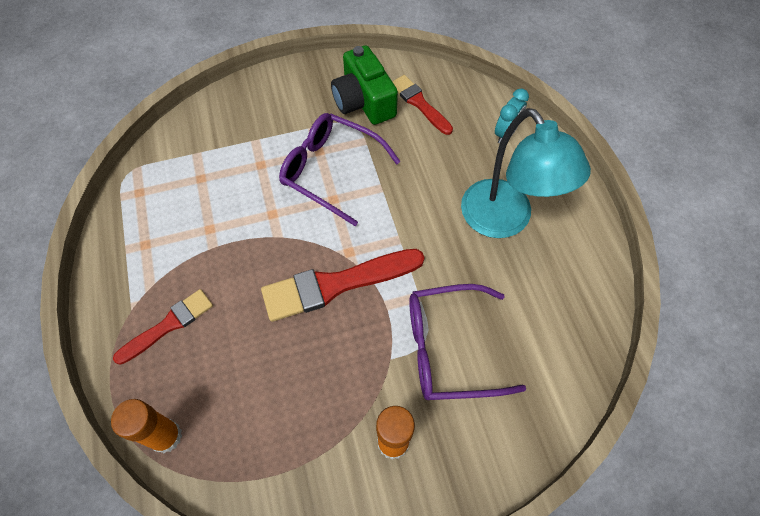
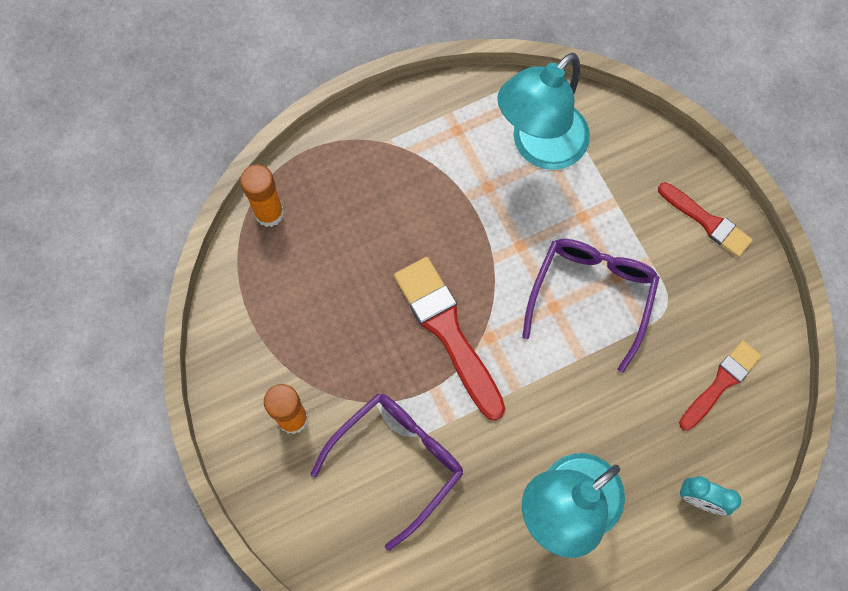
camera: 80 degrees right, 10 degrees up
(168, 325) = (374, 181): red brush -> red brush (707, 221)
(187, 183) = (539, 147): none -> turquoise lamp
(364, 101) = (706, 314): green camera -> none
(450, 348) = (397, 462): purple glasses -> purple glasses turned 60 degrees clockwise

